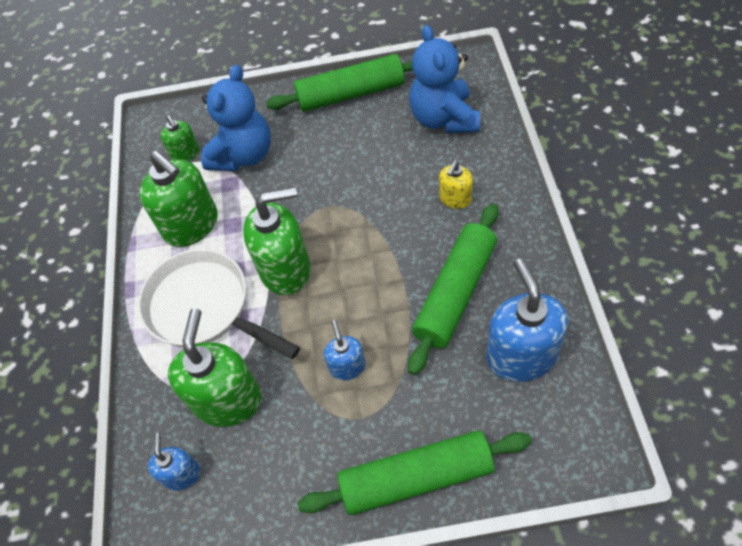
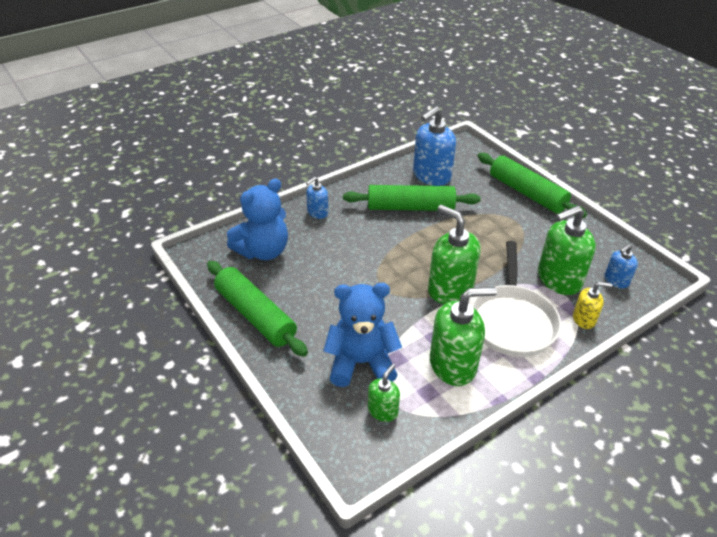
camera: 125 degrees left, 15 degrees down
(191, 225) = (453, 365): green soap dispenser -> green soap dispenser turned 60 degrees clockwise
(347, 366) = (492, 236): blue soap dispenser -> blue soap dispenser (317, 212)
(455, 199) = (338, 226): yellow soap dispenser -> yellow soap dispenser (584, 319)

